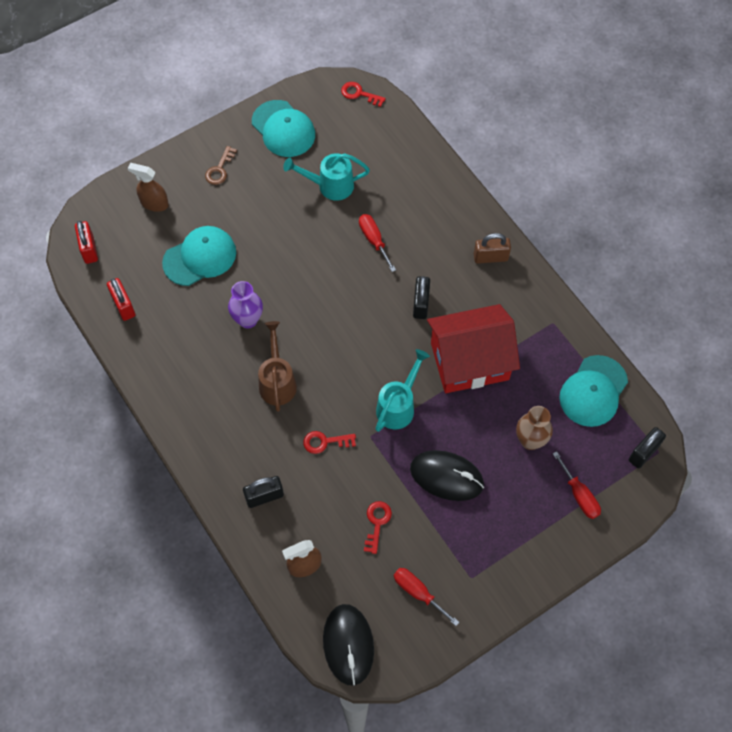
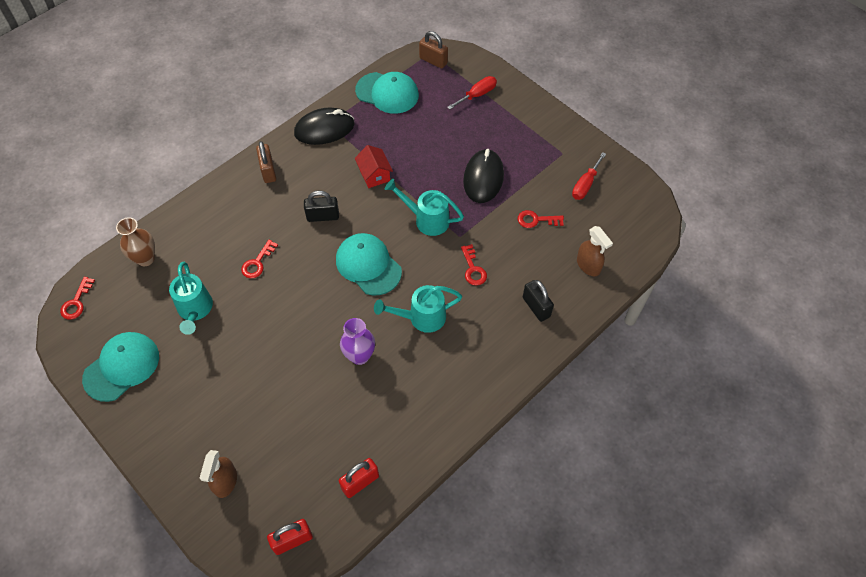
camera: 100 degrees left, 5 degrees down
(200, 257) = (292, 417): turquoise cap -> turquoise cap (368, 265)
(220, 169) = (177, 421): brown key -> none
(277, 381) = (421, 317): brown watering can -> turquoise watering can
(348, 645) = (642, 224): black mouse -> black mouse (324, 129)
(374, 240) = (257, 262): red screwdriver -> red key
(469, 361) = (374, 175): red house -> red house, size x0.46
(530, 440) = (439, 128): brown vase -> brown vase (145, 258)
(643, 453) = (433, 61): black padlock -> brown padlock

